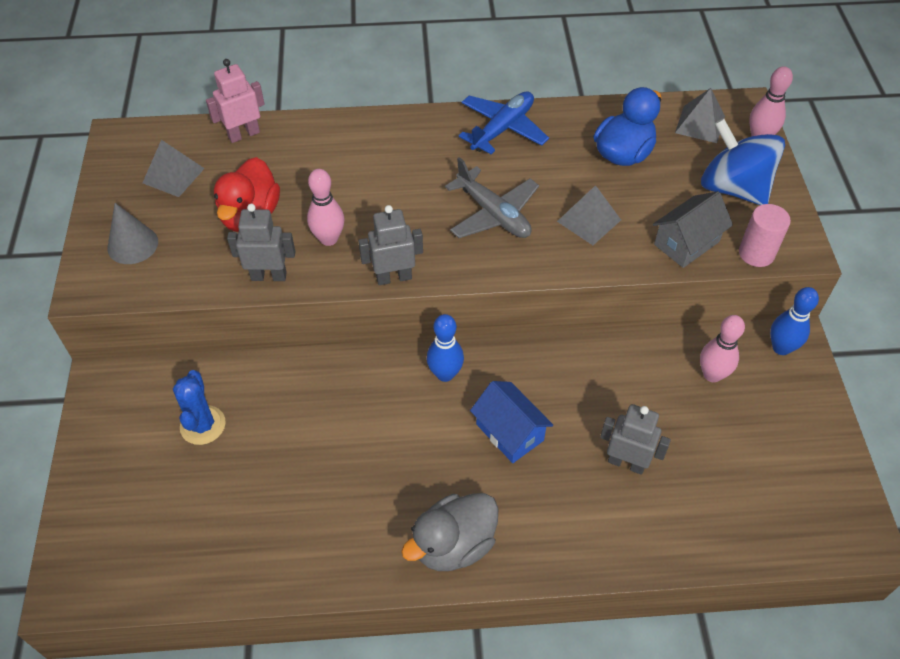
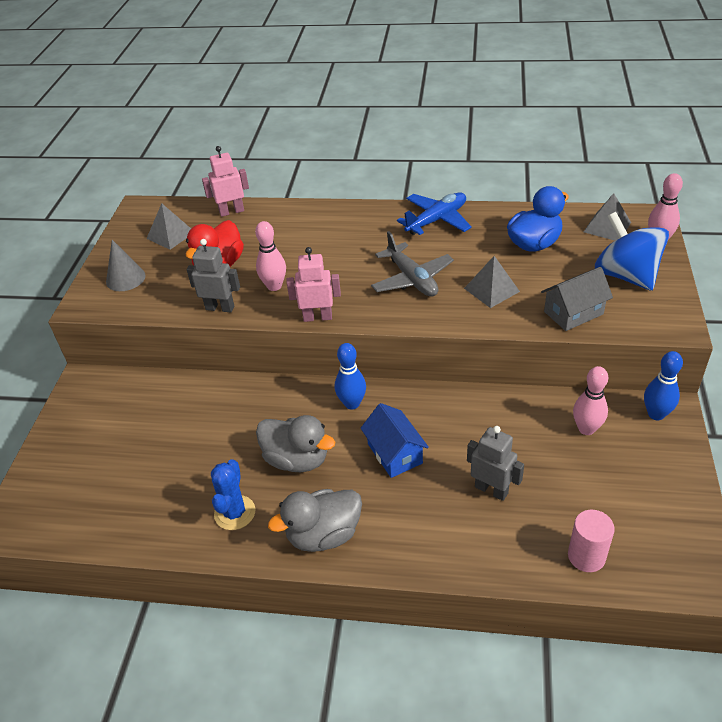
camera: 15 degrees right, 10 degrees down
(203, 425) = (148, 420): blue cactus -> blue cactus (235, 513)
(394, 277) = (317, 317): grey robot -> pink robot
(398, 454) = (297, 459): none -> grey duck
(756, 253) = (635, 326): pink cylinder -> pink cylinder (586, 556)

